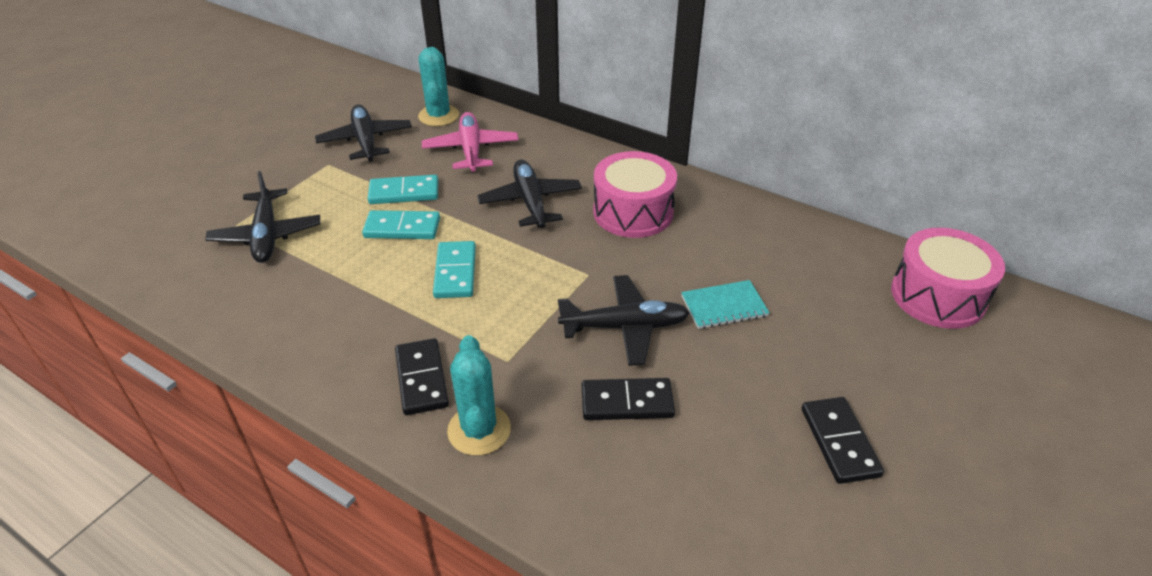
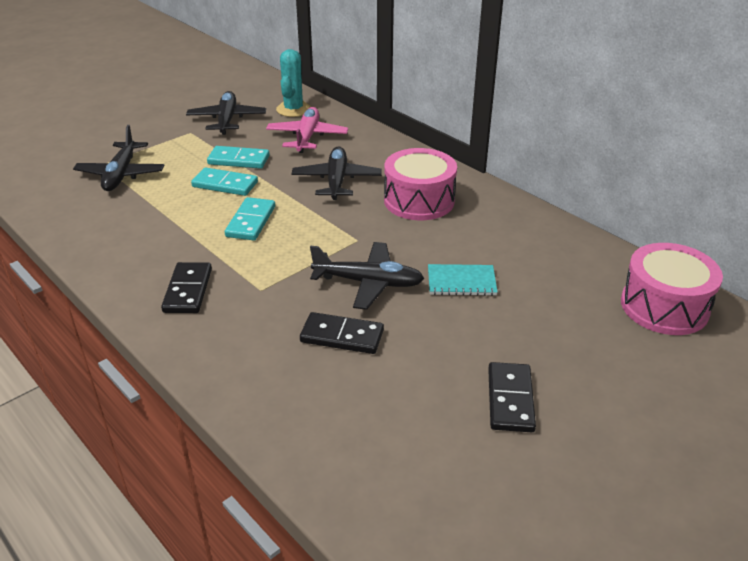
camera: 15 degrees right, 5 degrees down
(479, 430) = (214, 333): turquoise cactus -> none

